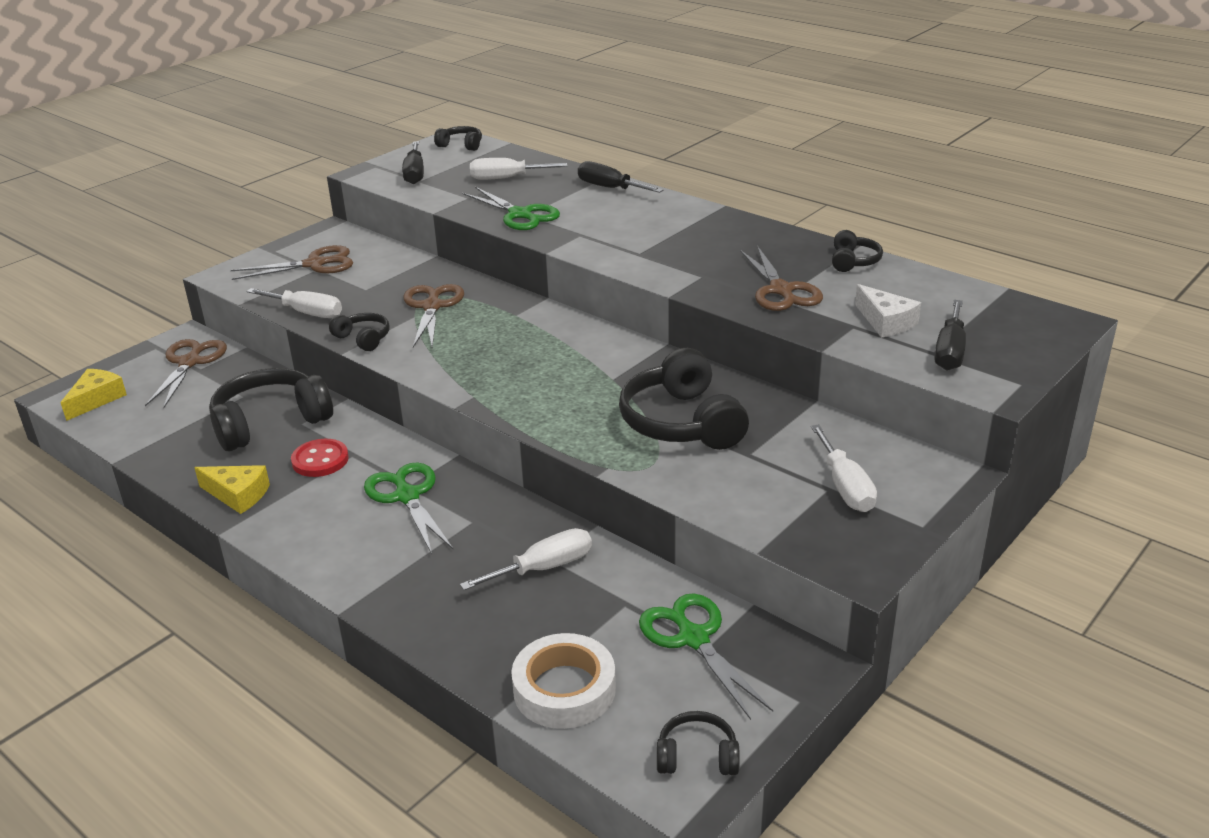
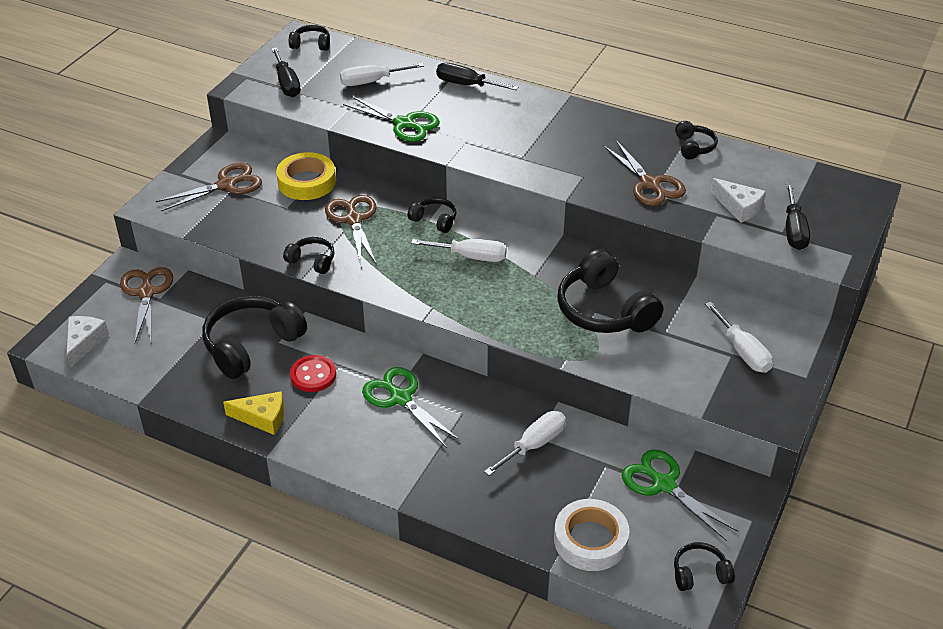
camera: 15 degrees left, 10 degrees up
(96, 399) = (84, 342): yellow cheese -> white cheese
(306, 313) = (248, 239): white screwdriver -> white screwdriver (471, 257)
(401, 269) = (306, 182): none -> yellow tape
(523, 316) = (434, 220): none -> black headphones

